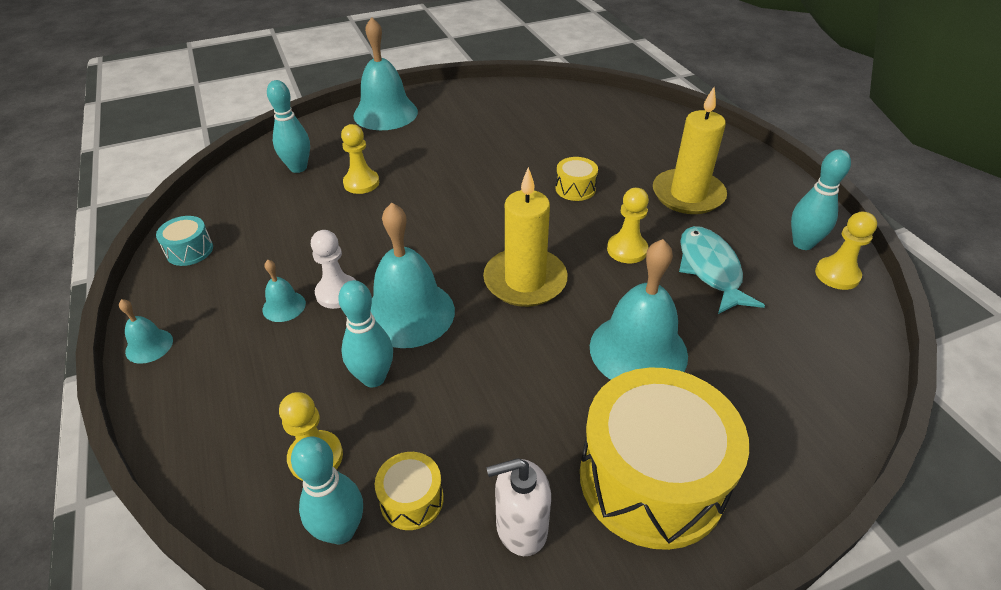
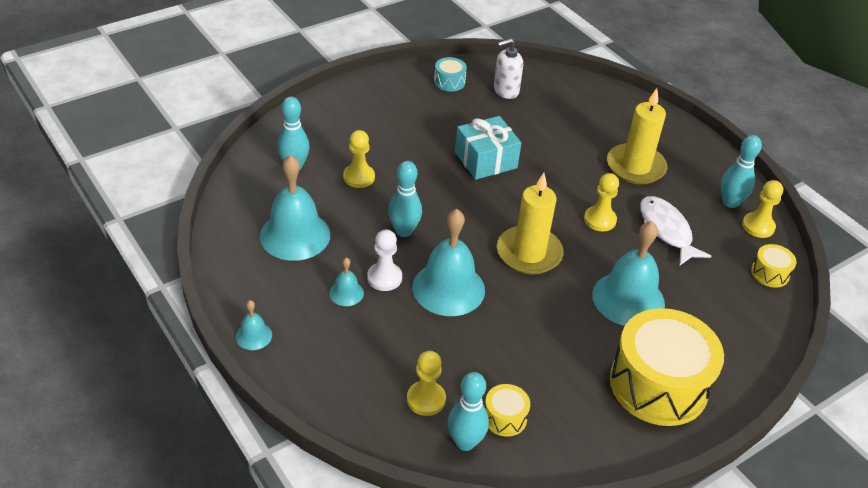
camera: 15 degrees left, 0 degrees up
(190, 250) = (240, 253): turquoise drum -> turquoise drum (449, 82)
(373, 378) = (443, 340): turquoise bowling pin -> turquoise bowling pin (404, 231)
(385, 113) = (348, 103): turquoise bell -> turquoise bell (295, 235)
(510, 176) = (486, 160): none -> turquoise gift
(521, 527) = (583, 425): white soap dispenser -> white soap dispenser (505, 91)
(575, 188) = (543, 168): yellow drum -> yellow drum (770, 273)
(710, 269) = (666, 230): turquoise fish -> white fish

